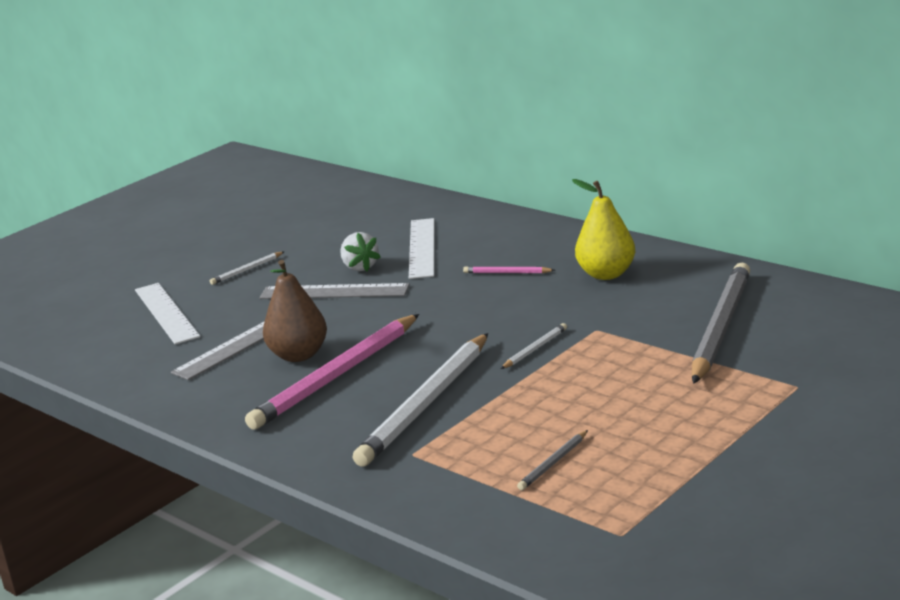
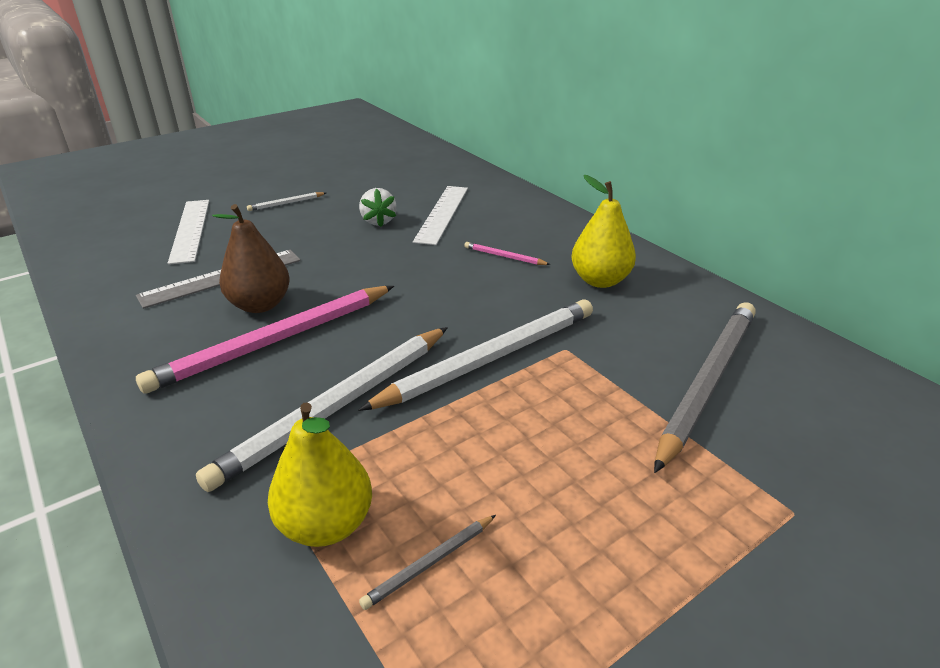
camera: 10 degrees right, 10 degrees up
(334, 292) = (340, 241): grey ruler -> none
(467, 462) = (326, 524): none -> yellow pear
(535, 349) = (490, 359): white pencil -> white pencil, size x2.40

